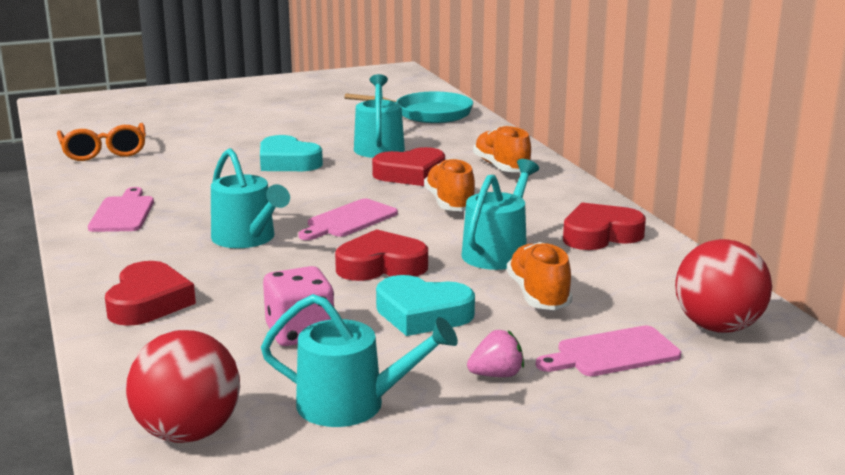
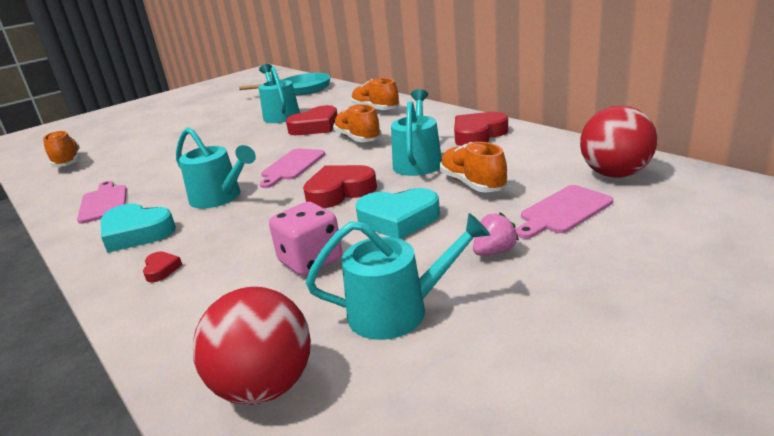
camera: 15 degrees left, 5 degrees up
(104, 152) = (67, 162): orange glasses -> orange shoe
(148, 302) = (161, 269): red heart -> red heart, size x0.48
(287, 162) = (219, 138): turquoise heart -> turquoise heart (136, 233)

